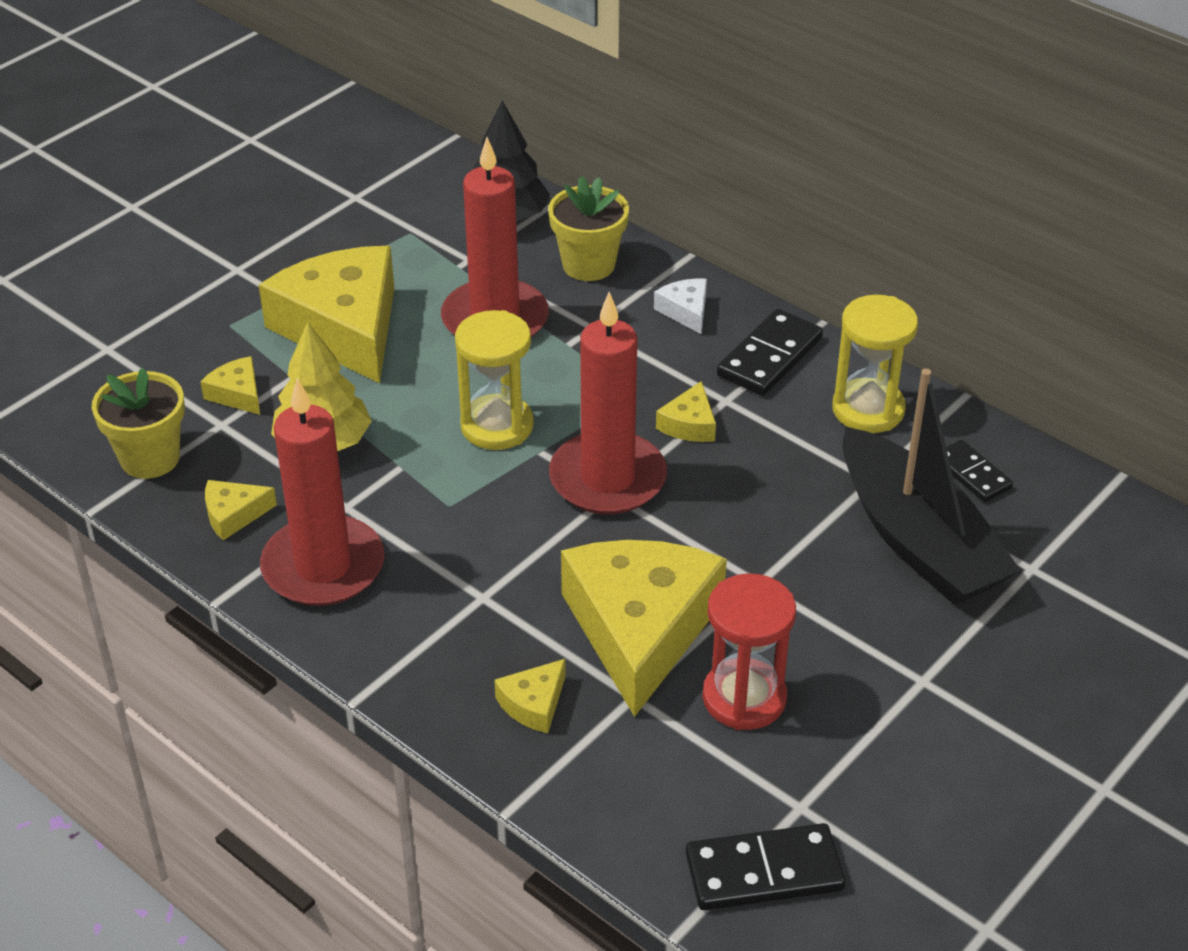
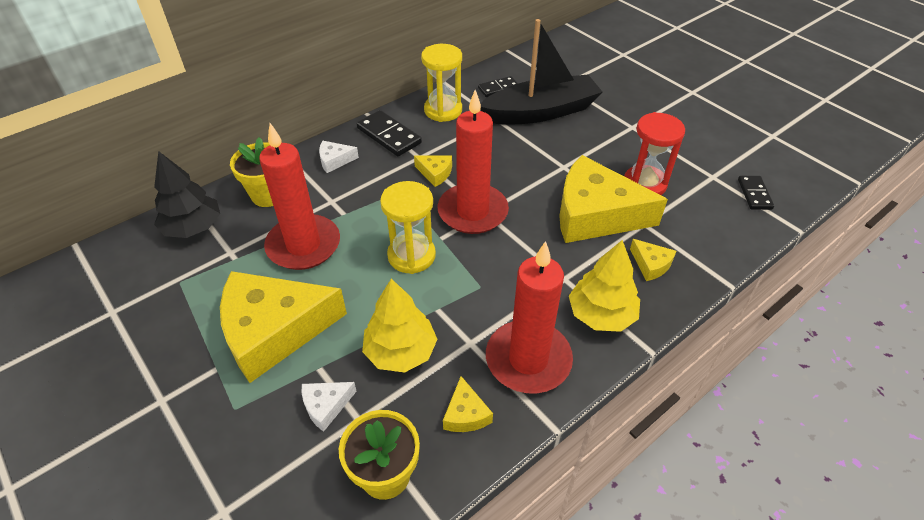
camera: 80 degrees left, 5 degrees up
(237, 394) = (326, 406): yellow cheese -> white cheese
(415, 642) = (601, 314): none -> yellow tree
(764, 871) = (754, 194): black domino -> black domino, size x0.64

